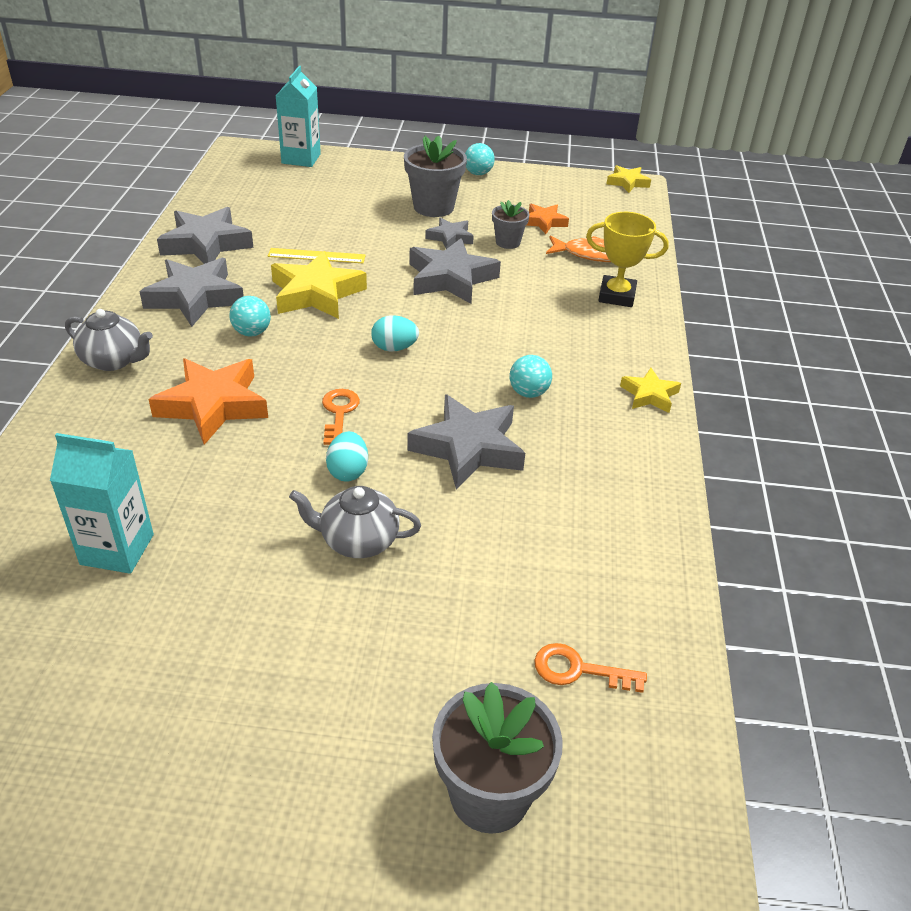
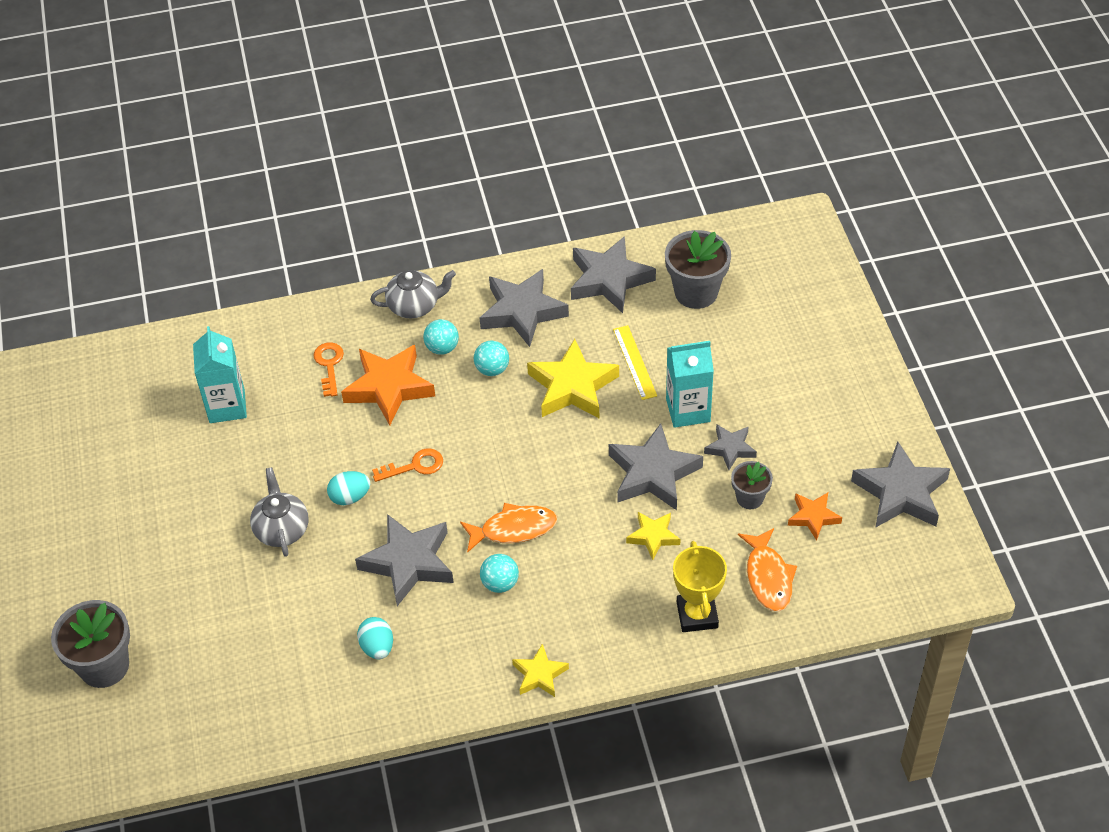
camera: 75 degrees right, 10 degrees up
(114, 360) = (414, 306): grey teapot -> grey teapot turned 105 degrees counterclockwise
(301, 158) = (818, 274): turquoise carton -> turquoise carton (688, 410)
(394, 348) = (518, 470): turquoise egg -> turquoise egg (377, 647)
(433, 207) = (785, 415): grey flower pot -> grey flower pot (696, 292)
(465, 368) = (513, 529): none -> orange fish
(478, 173) = (888, 428): turquoise ball -> turquoise ball (442, 348)
(542, 185) = (901, 493): none -> grey star
(578, 670) = (209, 690): orange key -> orange key (329, 365)
(627, 182) = (964, 573): yellow star -> yellow star (653, 536)

